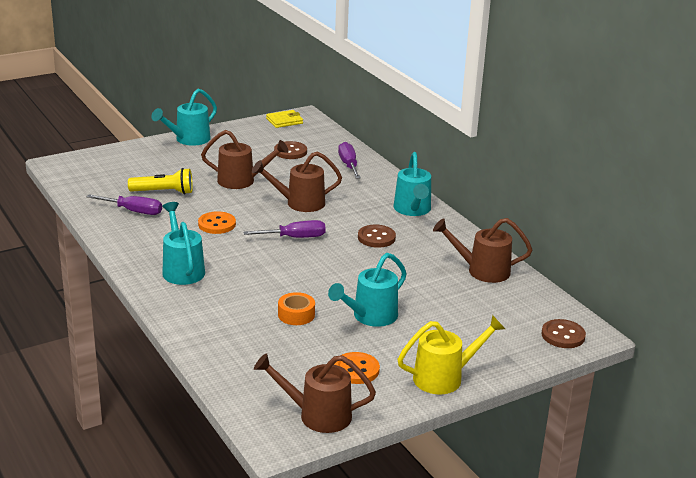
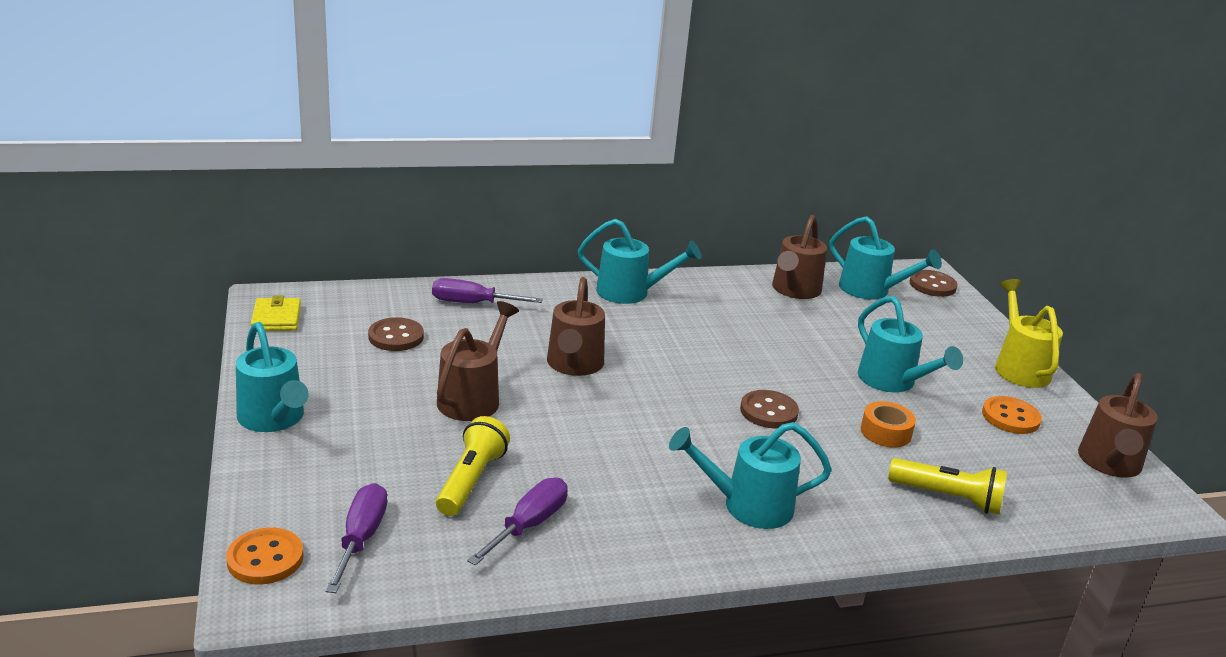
camera: 75 degrees left, 0 degrees up
(217, 224) = (612, 448): orange button -> orange button (265, 558)
(229, 339) = (948, 498): none -> yellow flashlight
(295, 238) = (677, 390): purple screwdriver -> purple screwdriver (361, 538)
(376, 238) = (696, 333): brown button -> brown button (768, 411)
(518, 305) = (871, 291): none -> turquoise watering can

